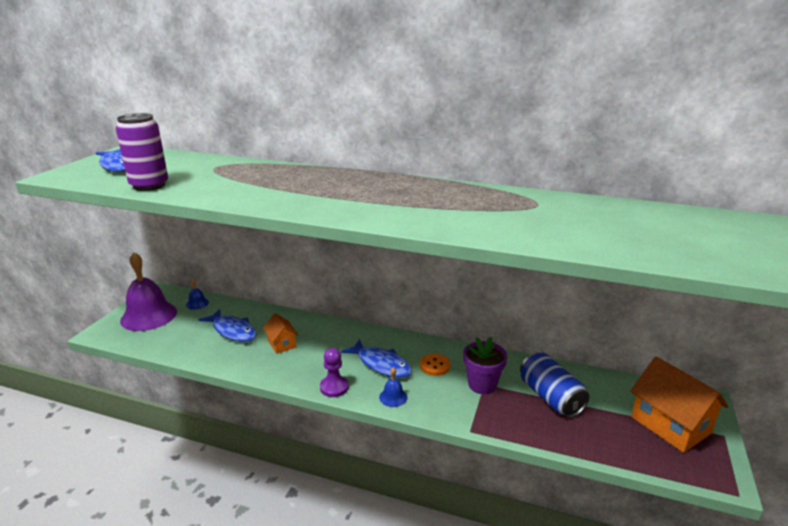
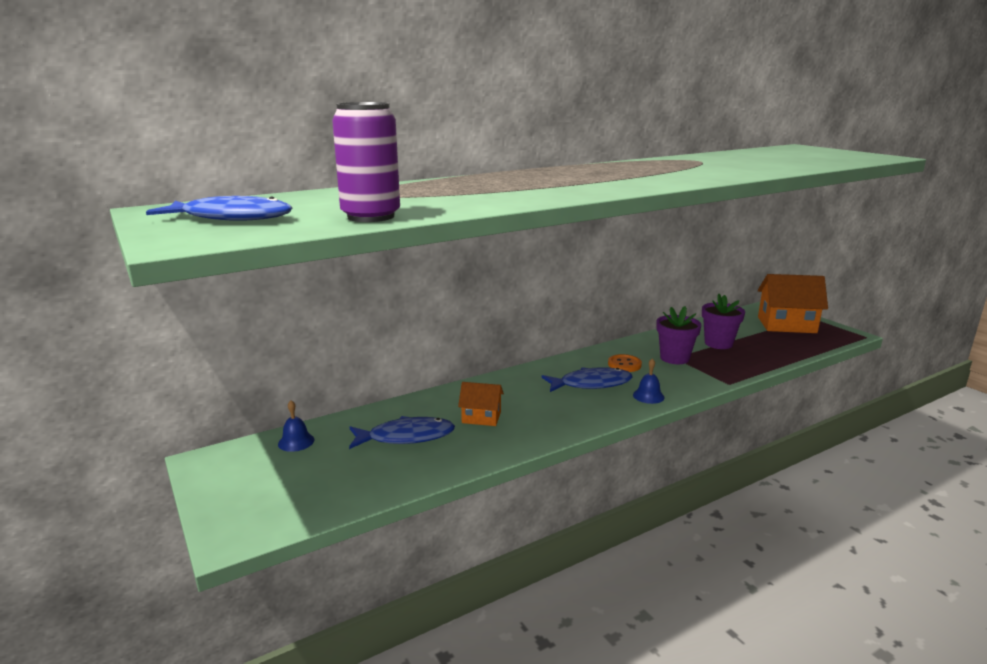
camera: 50 degrees left, 5 degrees down
(149, 316) = (259, 484): purple bell -> none
(334, 387) = (599, 416): purple pawn -> none
(550, 397) = (718, 343): blue can -> purple flower pot

